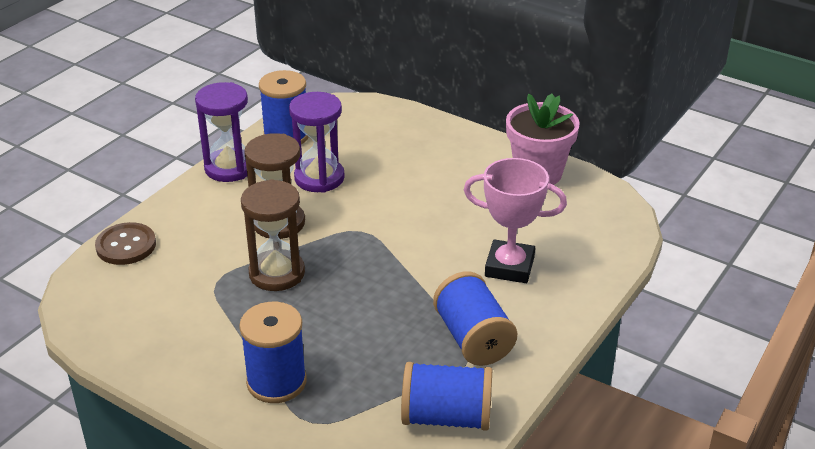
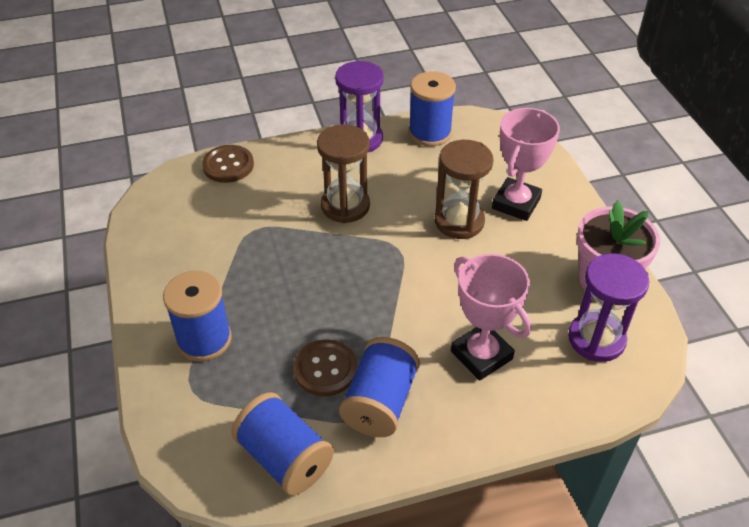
camera: 40 degrees right, 10 degrees up
(277, 273) = (299, 248): brown hourglass -> brown hourglass (459, 221)
(319, 178) = (416, 183): purple hourglass -> purple hourglass (596, 339)
(405, 342) = (325, 369): none -> brown button
(417, 154) = (516, 203): none -> pink trophy

